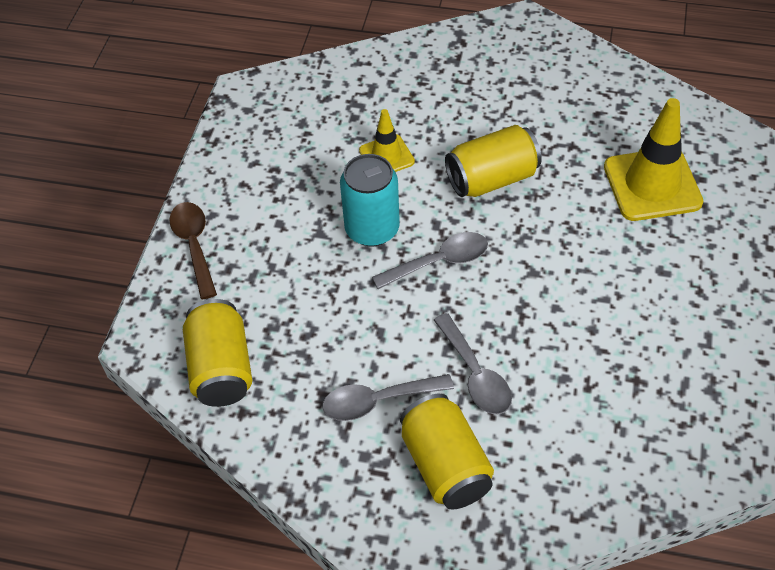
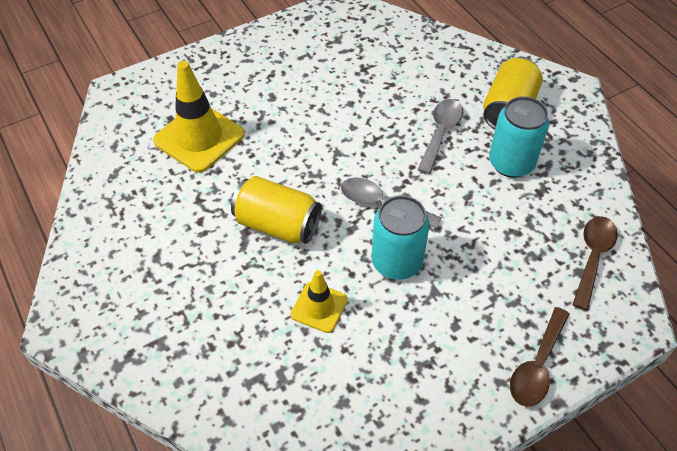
camera: 135 degrees left, 0 degrees up
(221, 368) = (592, 257): yellow can -> brown spoon
(378, 401) = (511, 163): grey spoon -> turquoise can

